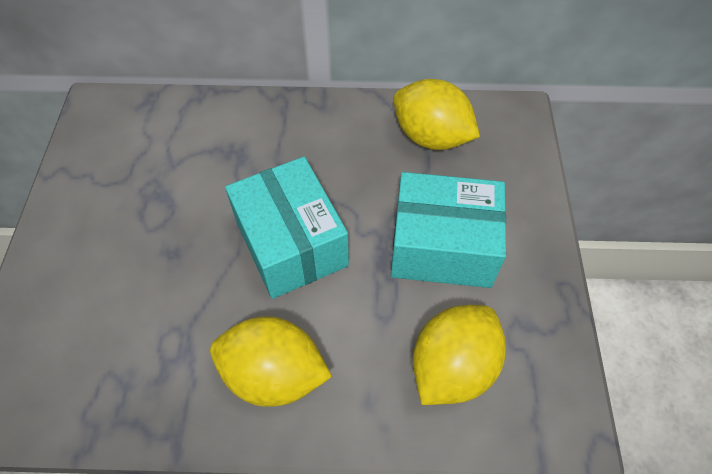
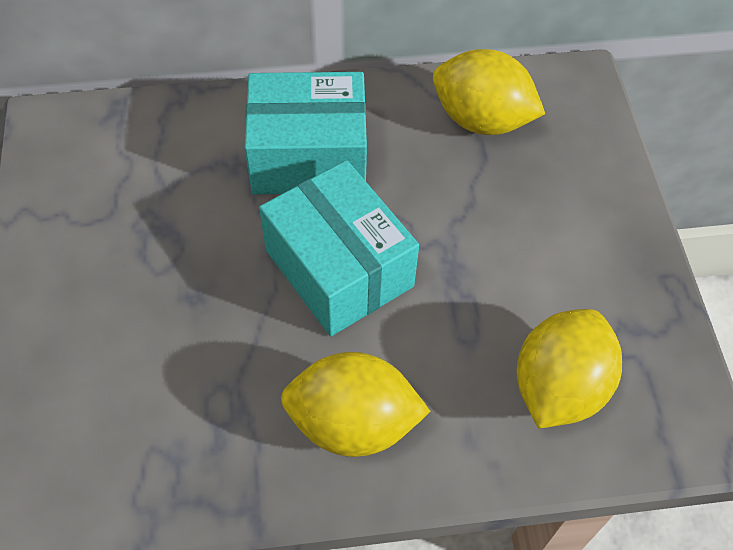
camera: 10 degrees left, 0 degrees up
(442, 246) = (520, 250): turquoise box -> turquoise box (309, 156)

